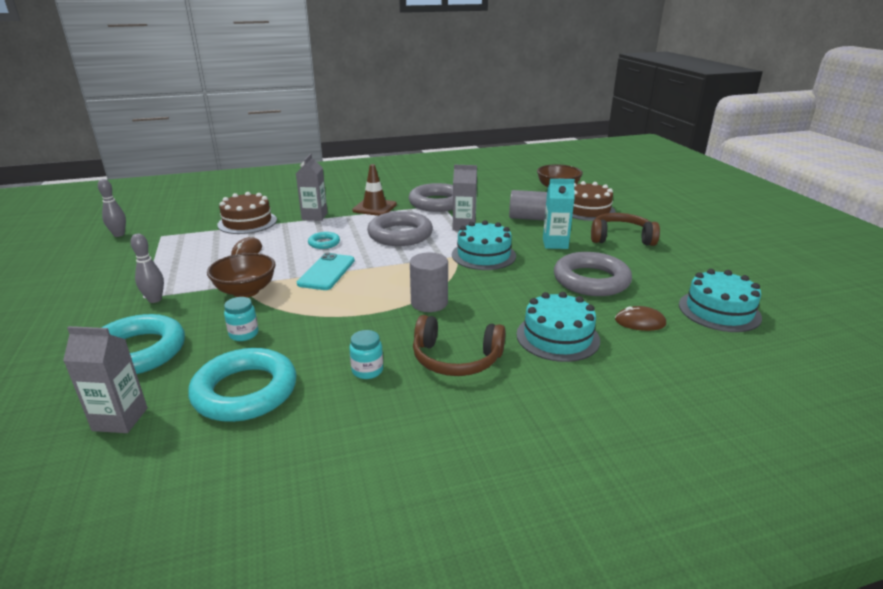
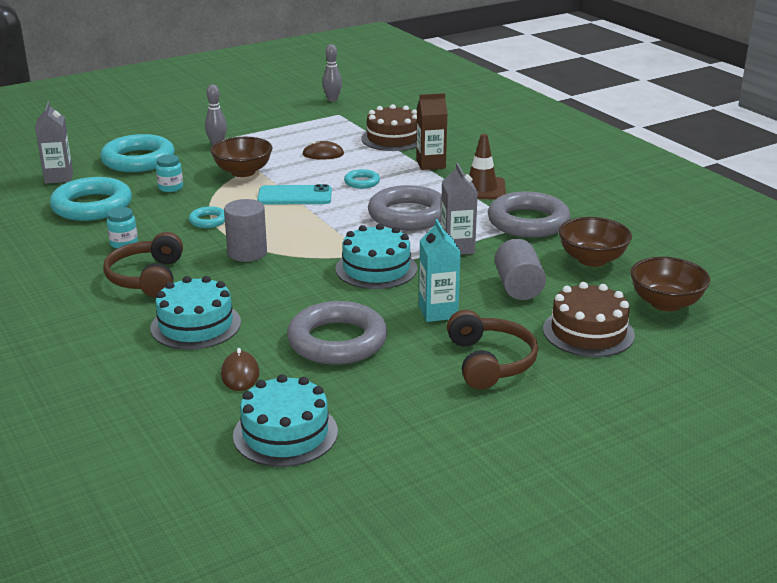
camera: 75 degrees right, 0 degrees up
(314, 216) = (431, 164): grey carton -> brown carton
(347, 317) = (208, 221): none -> turquoise ring
(499, 196) = (592, 259): none -> brown bowl

